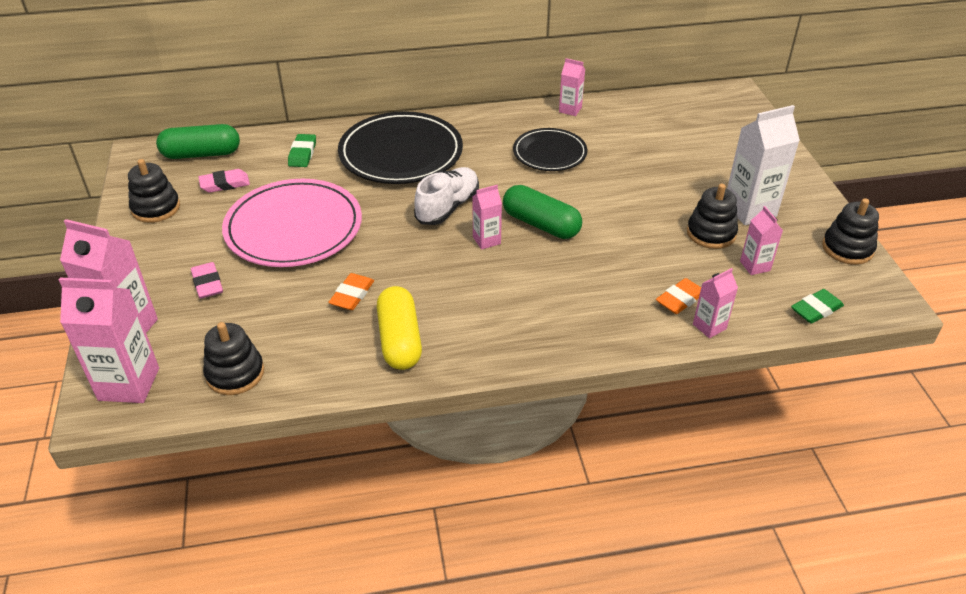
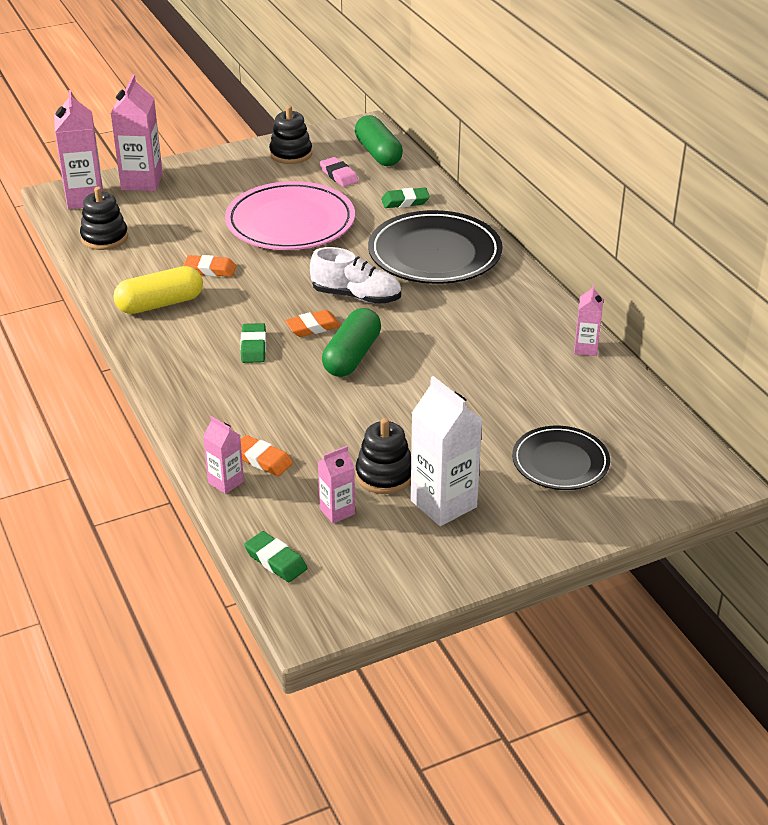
camera: 75 degrees right, 5 degrees down
(207, 283) = (203, 201): pink eraser -> none
(486, 240) = (313, 327): pink carton -> orange eraser
(504, 282) = (253, 347): none -> green eraser
(549, 153) = (485, 345): black plate -> black plate (560, 462)
(847, 248) = (399, 588): black stacking toy -> none

